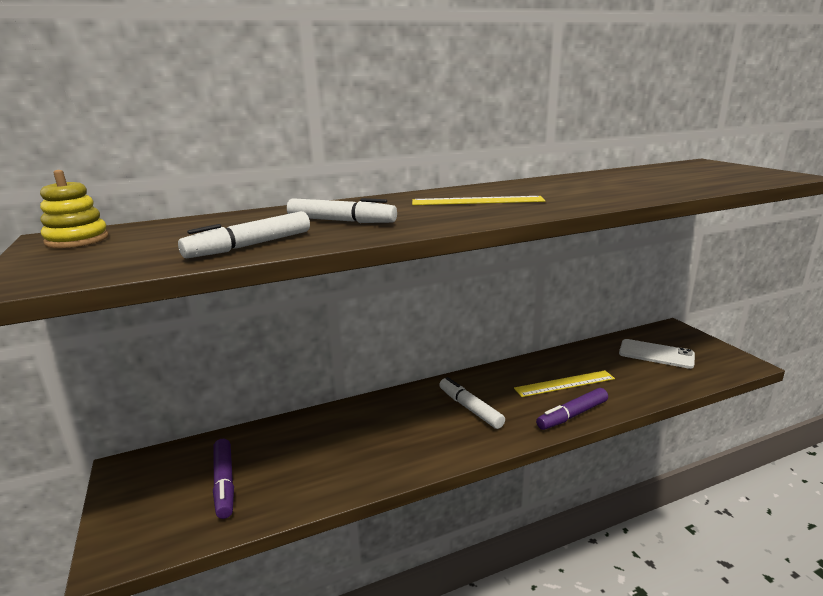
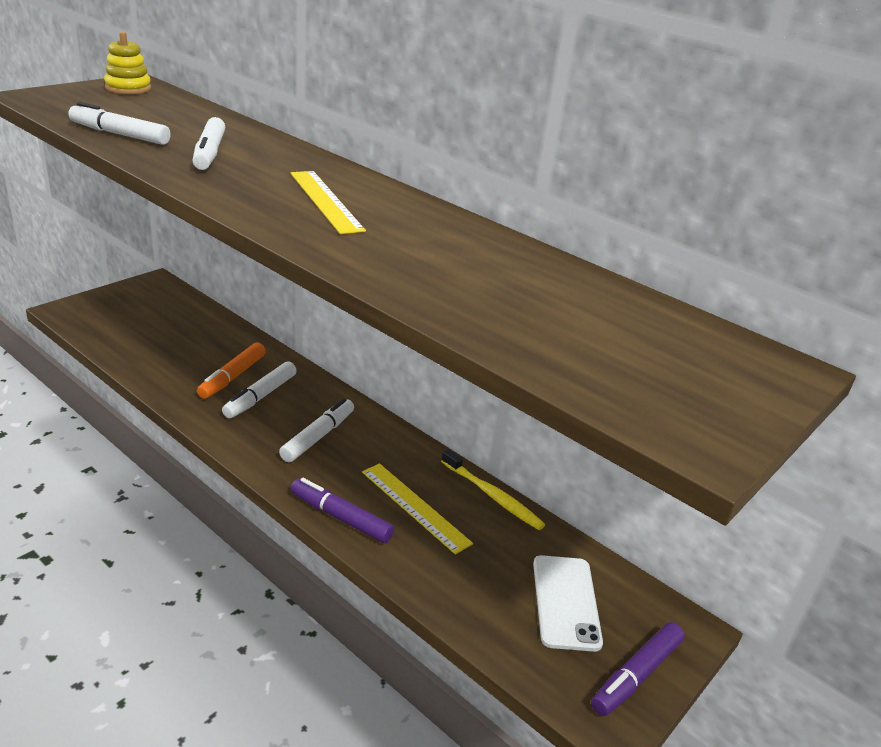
camera: 60 degrees right, 10 degrees up
(224, 483) = (150, 328): purple marker -> purple marker (636, 675)
(358, 439) = (232, 377): none -> orange marker
(399, 428) = (260, 396): none -> white marker
(558, 355) = (493, 496): none -> yellow toothbrush

